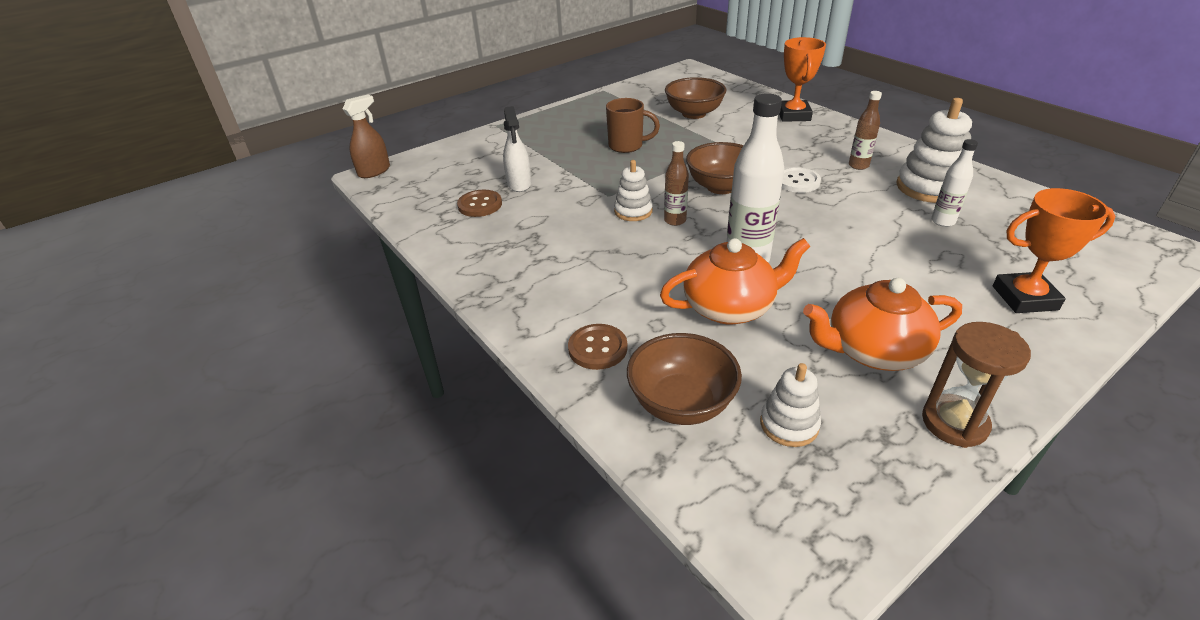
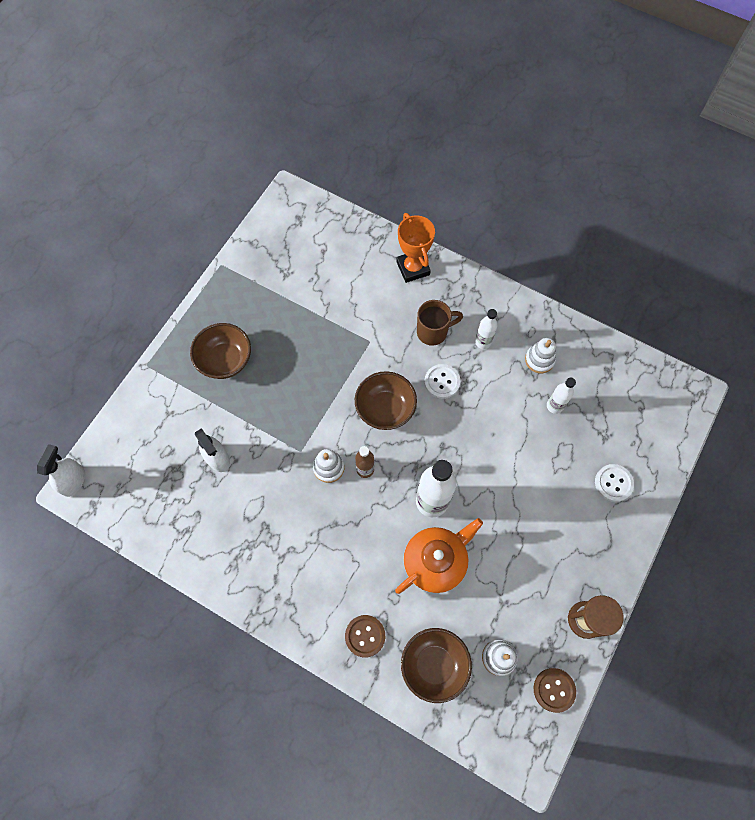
camera: 25 degrees left, 30 degrees up
(374, 171) = (73, 481): brown spray bottle -> white spray bottle
(480, 205) = (199, 500): brown button -> brown button (554, 690)
(627, 146) = (285, 366): brown mug -> brown mug (433, 332)
(694, 113) = (324, 289): brown bowl -> brown bowl (225, 360)
(858, 166) = (483, 342): brown bottle -> white bottle
(873, 351) = (532, 572): orange teapot -> none
(929, 187) = (539, 360): white stacking toy -> white stacking toy, size x0.60
(1024, 298) = (613, 483): orange trophy -> white button

